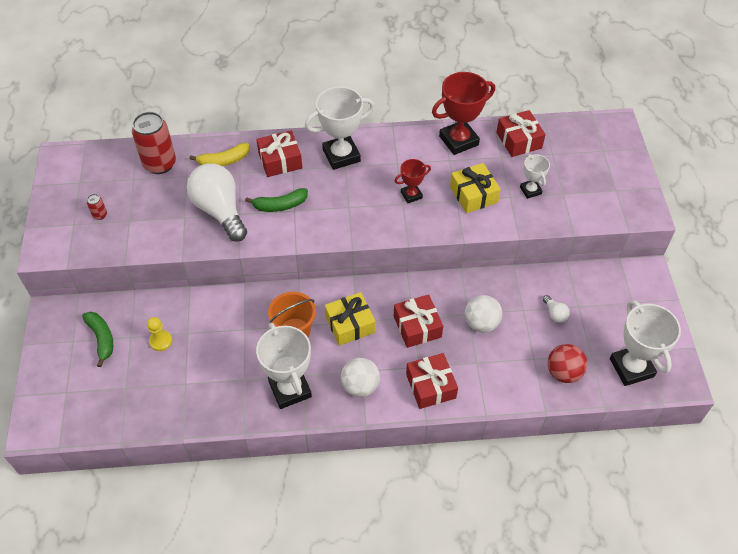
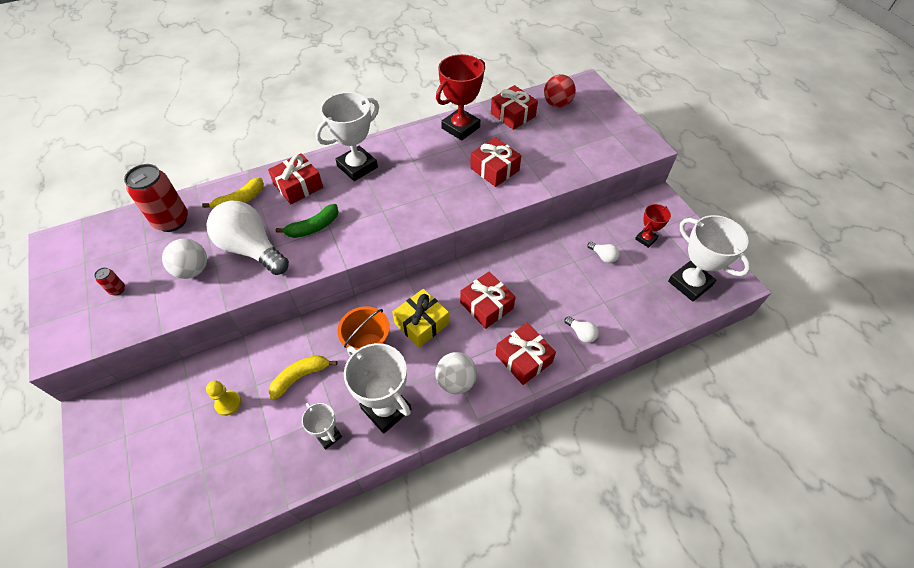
camera: 20 degrees left, 0 degrees up
(101, 338) = (159, 422): green banana -> none
(227, 338) = (300, 377): none -> yellow banana
(411, 195) = (438, 184): red trophy -> red trophy (646, 239)
(473, 194) = (494, 169): yellow gift -> red gift
(481, 323) = (543, 284): white ball -> white ball (193, 270)
(496, 381) = (581, 334): none -> white light bulb
(530, 190) = (542, 153): white trophy -> white trophy (328, 435)
(563, 372) = (636, 306): red ball -> red ball (557, 104)

